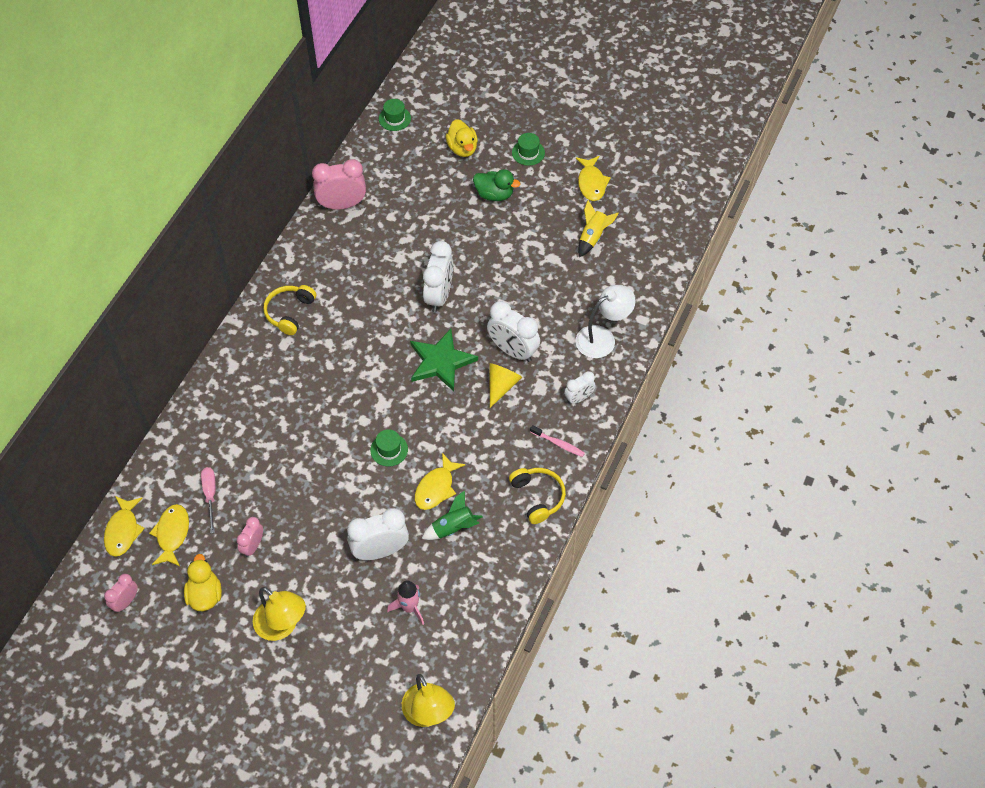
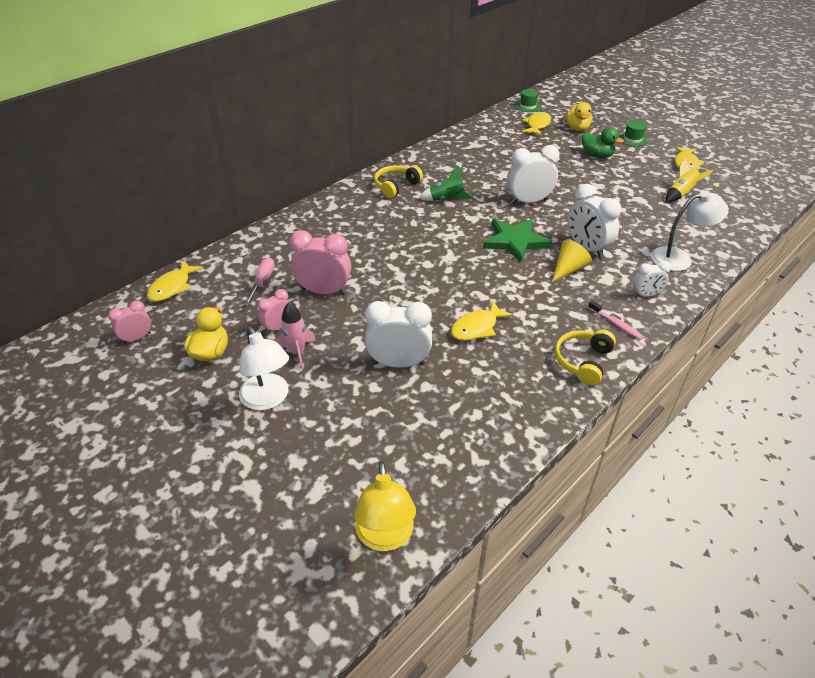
camera: 20 degrees right, 15 degrees down
(172, 534) = (212, 300): yellow fish -> yellow fish (537, 125)
(282, 626) = (268, 399): yellow lamp -> white lamp
(342, 205) = (467, 139): pink clock -> pink clock (324, 291)
(389, 450) = (442, 289): green hat -> none
(409, 608) = (408, 421): pink rocket -> pink rocket (297, 352)
(439, 296) = (528, 201): white clock -> white clock turned 135 degrees counterclockwise
(453, 528) = (482, 364): green rocket -> green rocket (446, 199)
(538, 497) = (583, 361): yellow headphones -> yellow headphones turned 150 degrees counterclockwise

